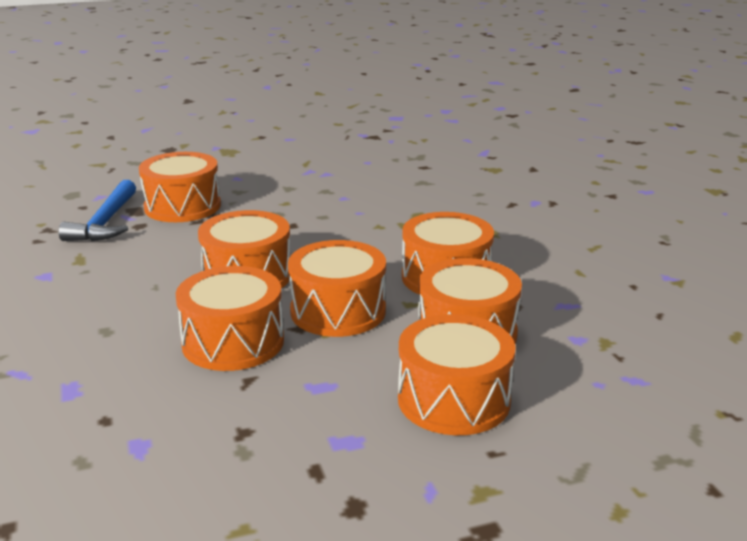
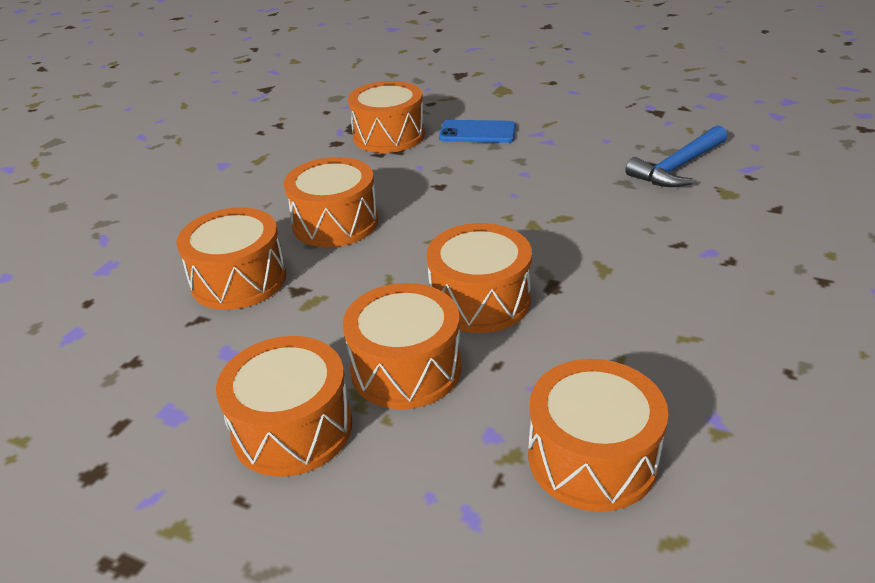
camera: 45 degrees right, 10 degrees up
(105, 223) = (319, 132): blue hammer -> blue hammer (678, 167)
(259, 183) = (477, 132): none -> blue phone
(338, 311) = (345, 289): orange drum -> orange drum (592, 457)

